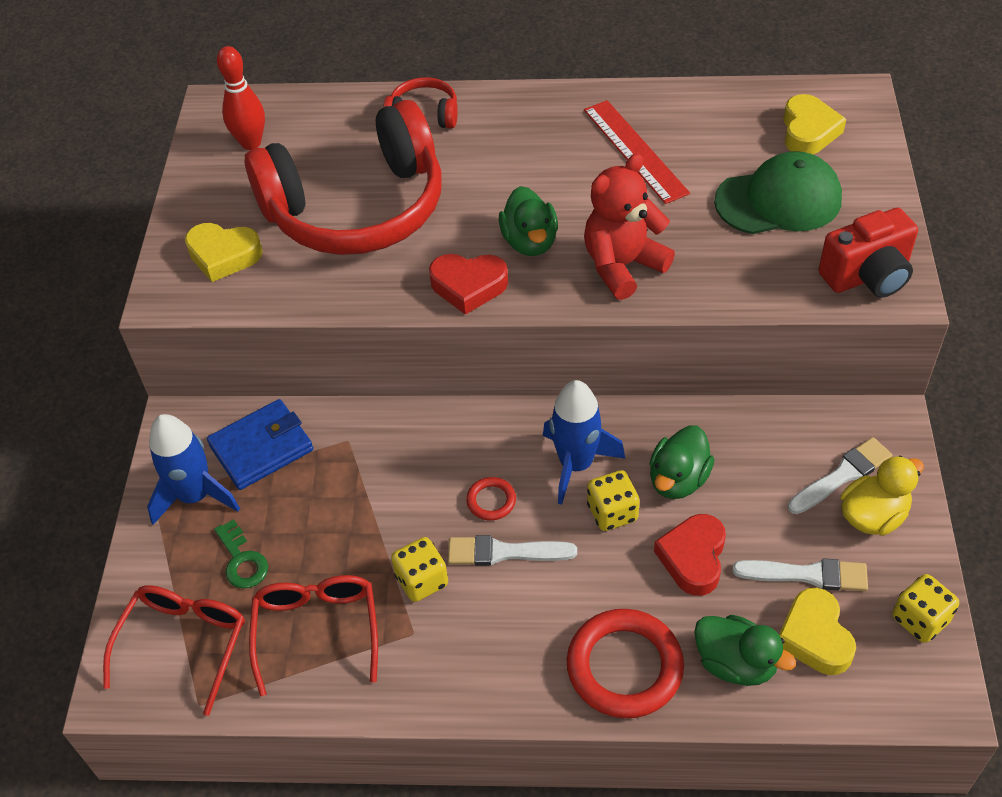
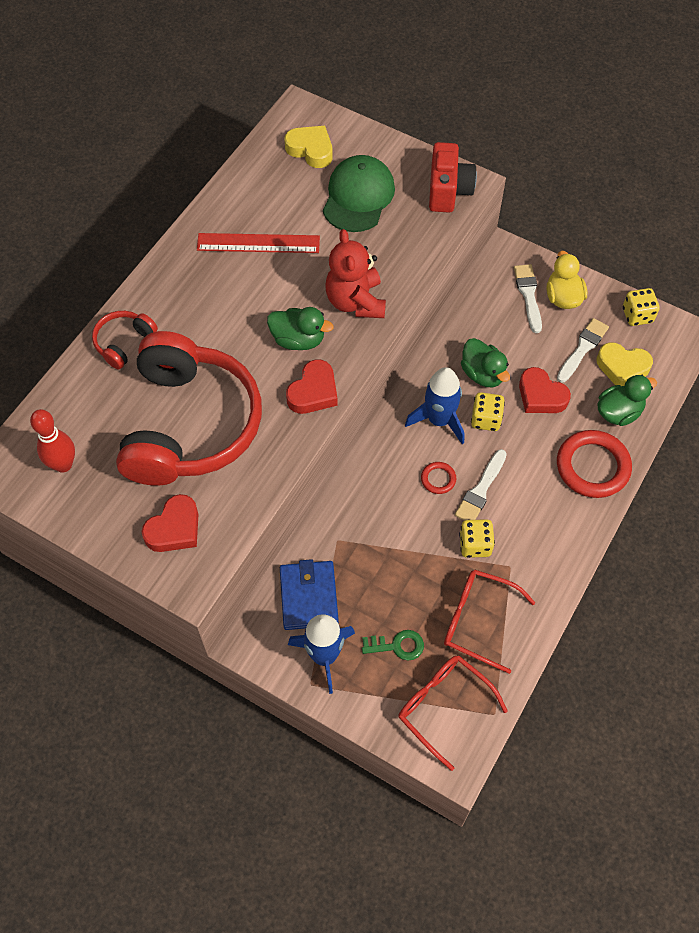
camera: 65 degrees left, 10 degrees up
(223, 255) = (174, 528): yellow heart -> red heart

